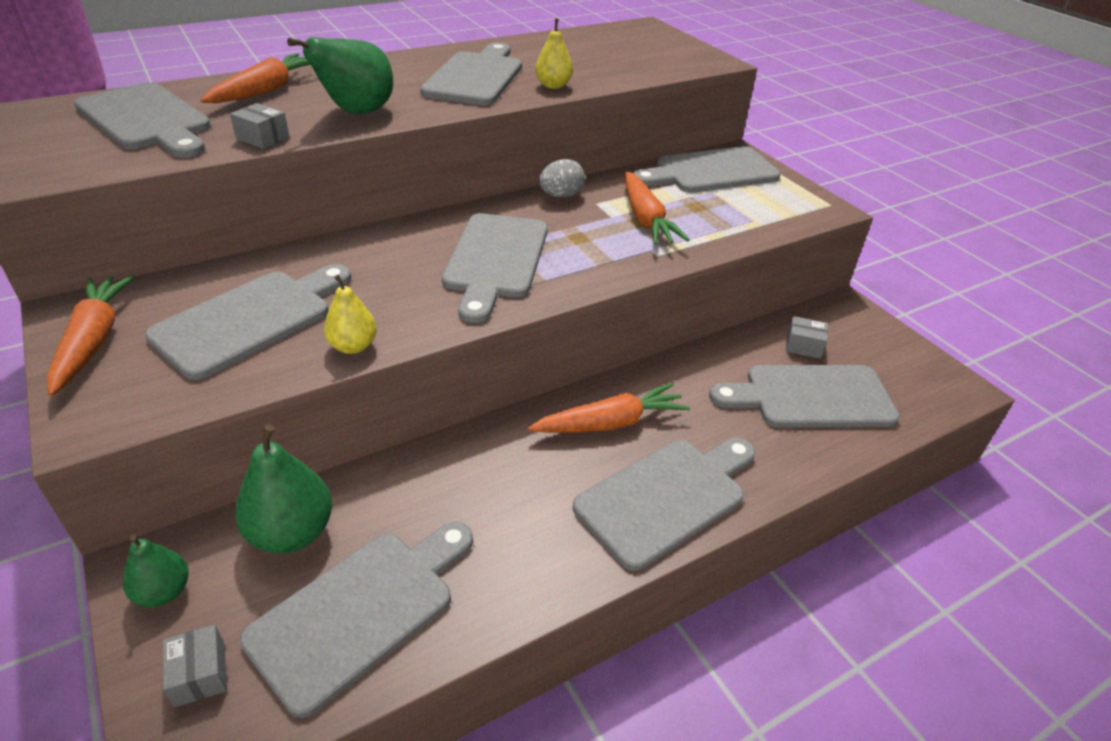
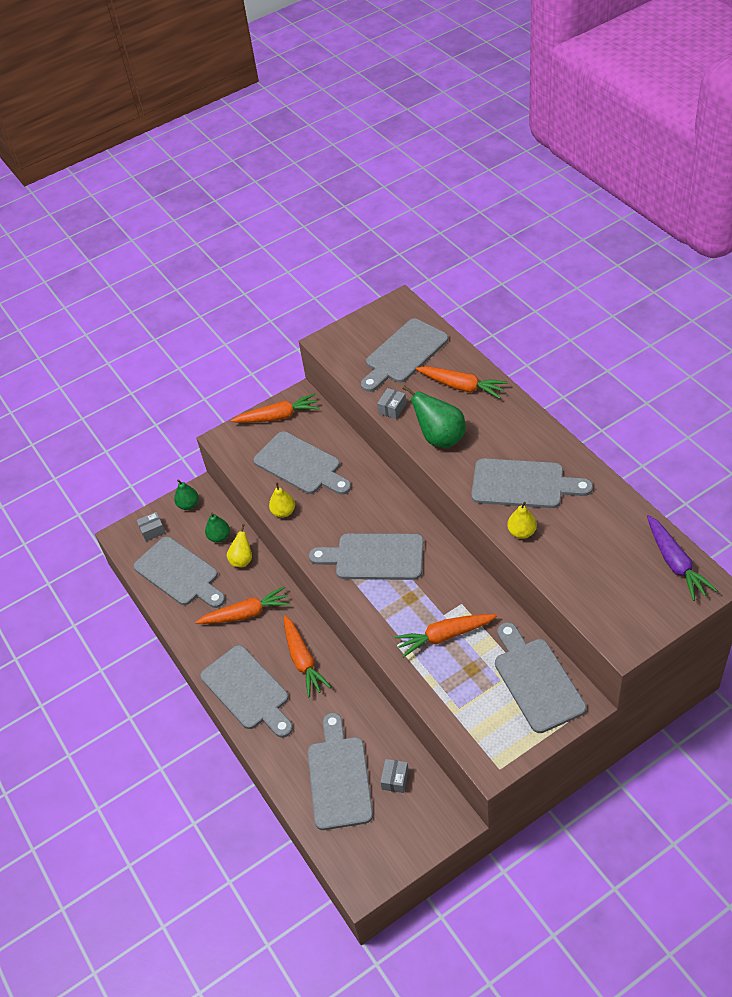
camera: 95 degrees right, 10 degrees up
(292, 533) = (219, 537): green pear -> green pear, size x0.60
(369, 496) = (242, 560): none -> yellow pear
(499, 494) = (246, 614): none -> orange carrot
(561, 195) = (467, 581): grey egg -> none
(616, 32) = (675, 563): none -> purple carrot

